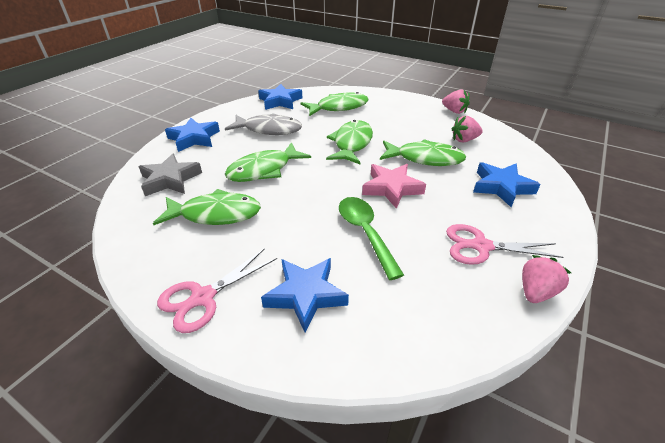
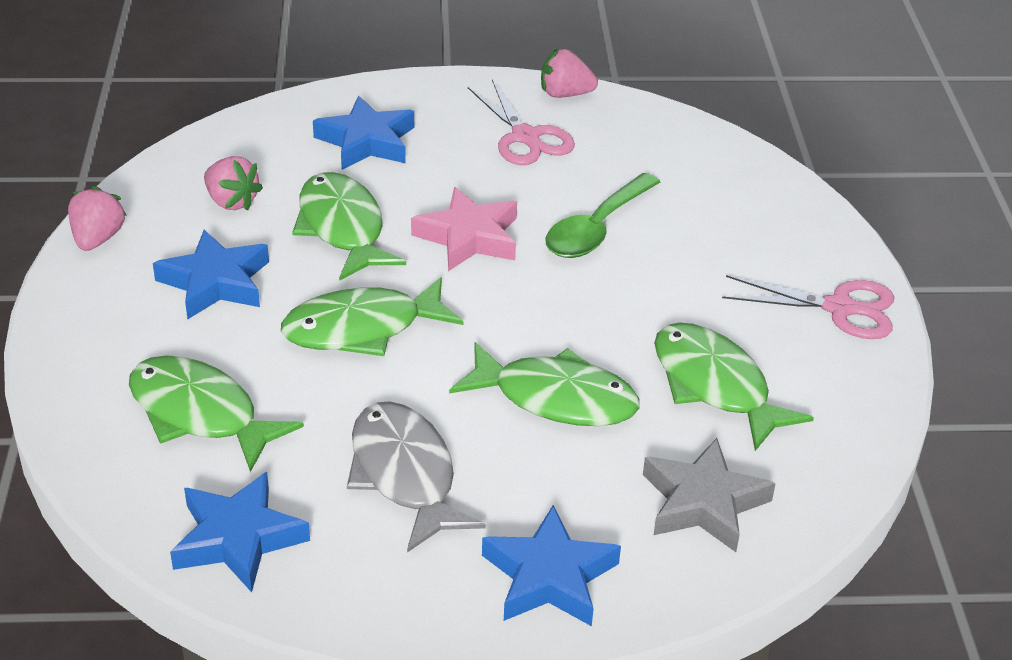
camera: 125 degrees left, 0 degrees up
(306, 295) = (745, 235): blue star -> blue star (215, 282)

